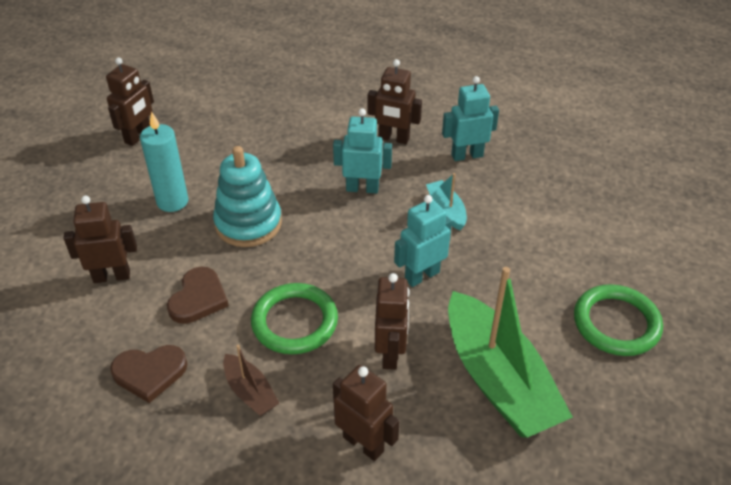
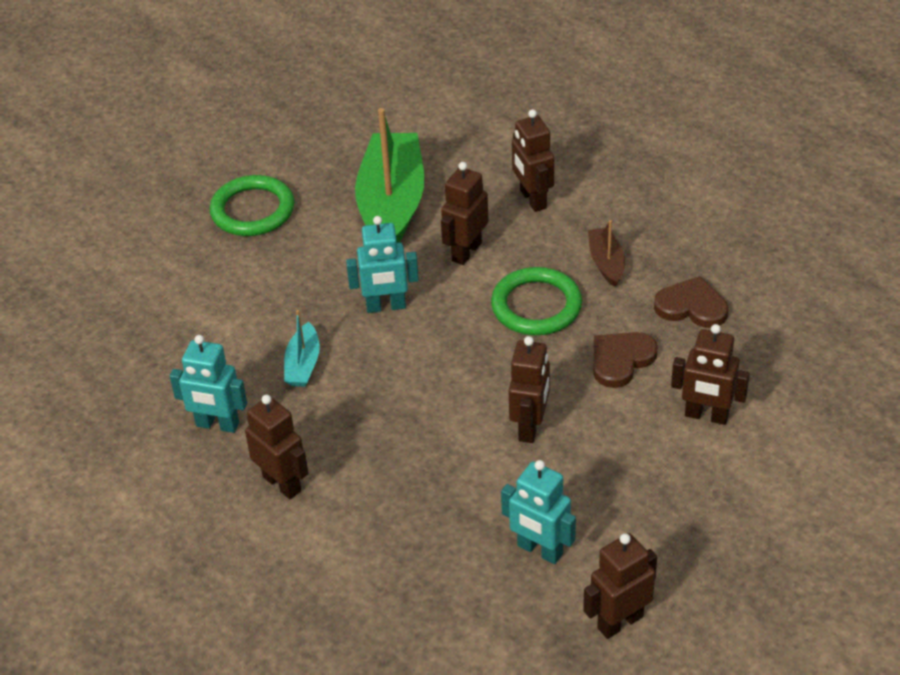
camera: 150 degrees left, 0 degrees up
(172, 201) = (608, 490): turquoise candle -> none
(248, 223) = (530, 427): turquoise stacking toy -> brown robot
(362, 188) = (373, 425): turquoise robot -> turquoise robot (539, 550)

